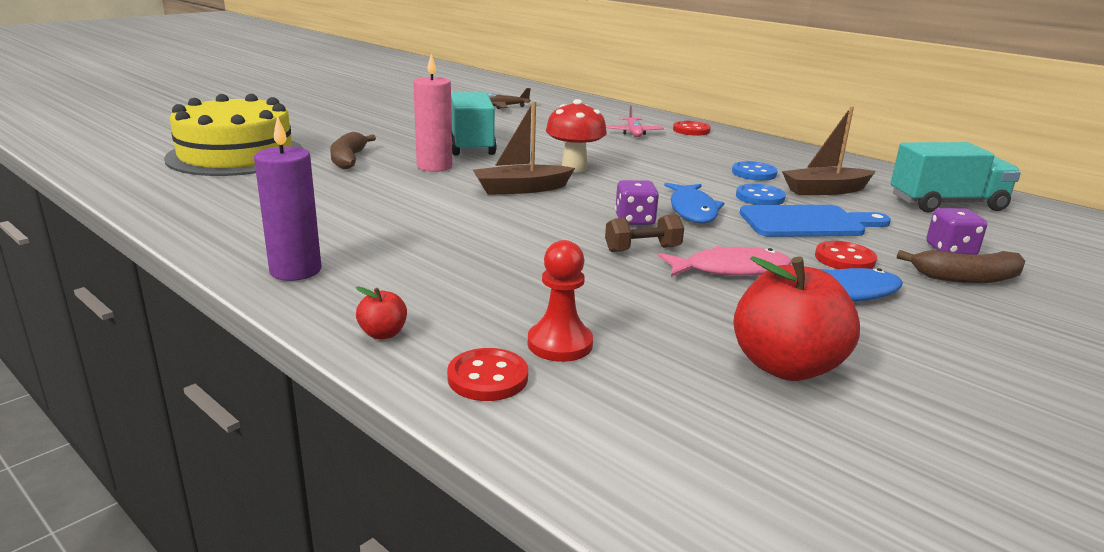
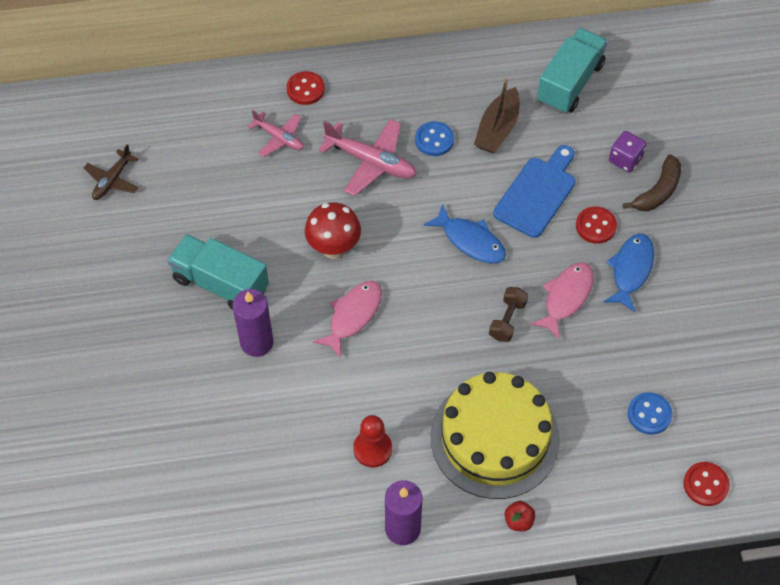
camera: 50 degrees left, 35 degrees up
(236, 155) = (112, 473): yellow cake -> yellow cake (495, 438)
(348, 159) = (190, 394): brown banana -> none
(434, 166) = (256, 342): pink candle -> purple candle
(488, 377) = (595, 498): red button -> red button (705, 484)
(521, 189) = (353, 316): brown boat -> pink fish
(560, 344) = (586, 445): red pawn -> red pawn (372, 449)
(634, 220) = (461, 288): purple dice -> none
(681, 160) = (371, 162): none -> pink plane
(760, 197) = (479, 180): blue button -> blue button (649, 414)
(786, 366) = (672, 364): red apple -> none

